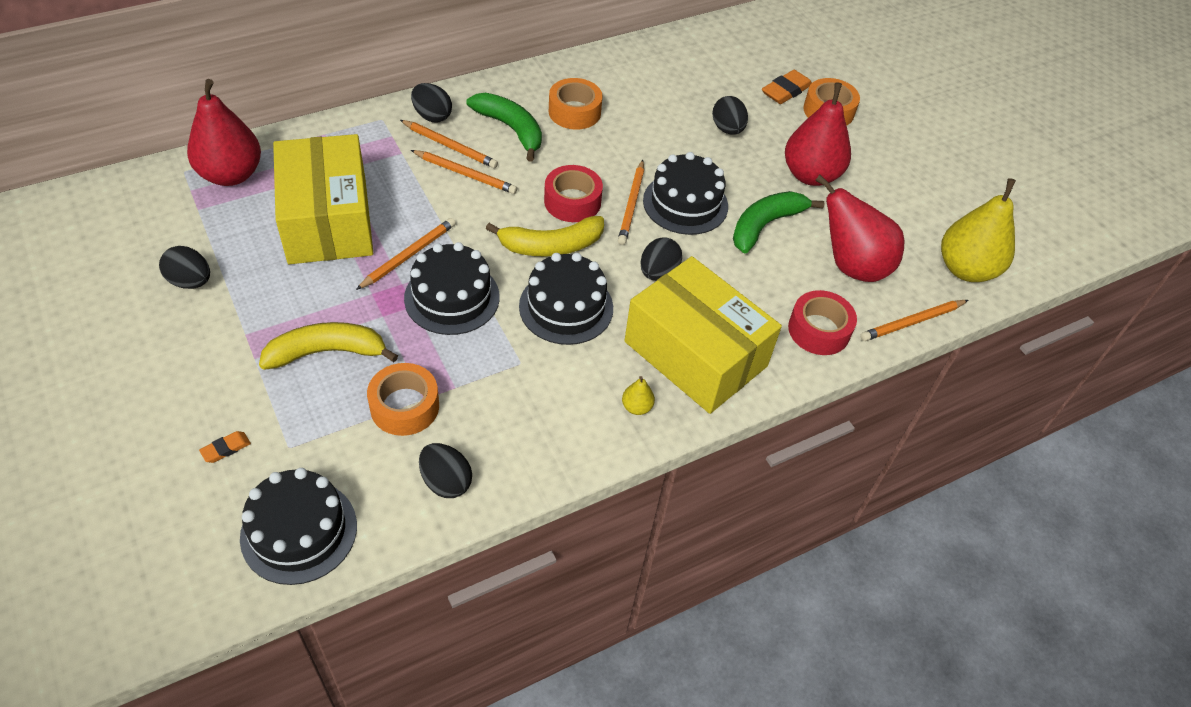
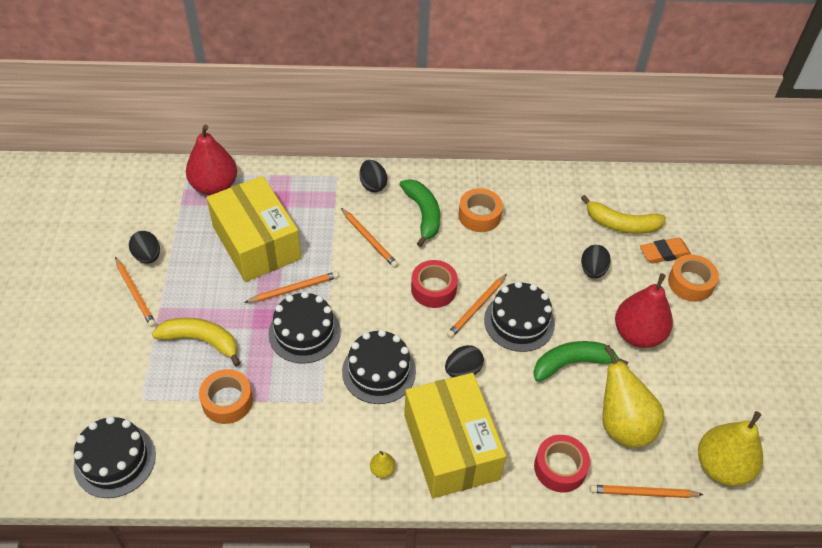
camera: 30 degrees right, 0 degrees up
(226, 449) = (104, 384): orange eraser -> none
(327, 220) = (256, 243): yellow box -> yellow box turned 45 degrees counterclockwise
(446, 482) = (222, 467): black egg -> none
(449, 146) = (371, 213): orange pencil -> orange pencil (135, 293)
(551, 246) = (397, 319): yellow banana -> yellow banana (621, 224)
(851, 266) = (622, 425): red pear -> yellow pear

